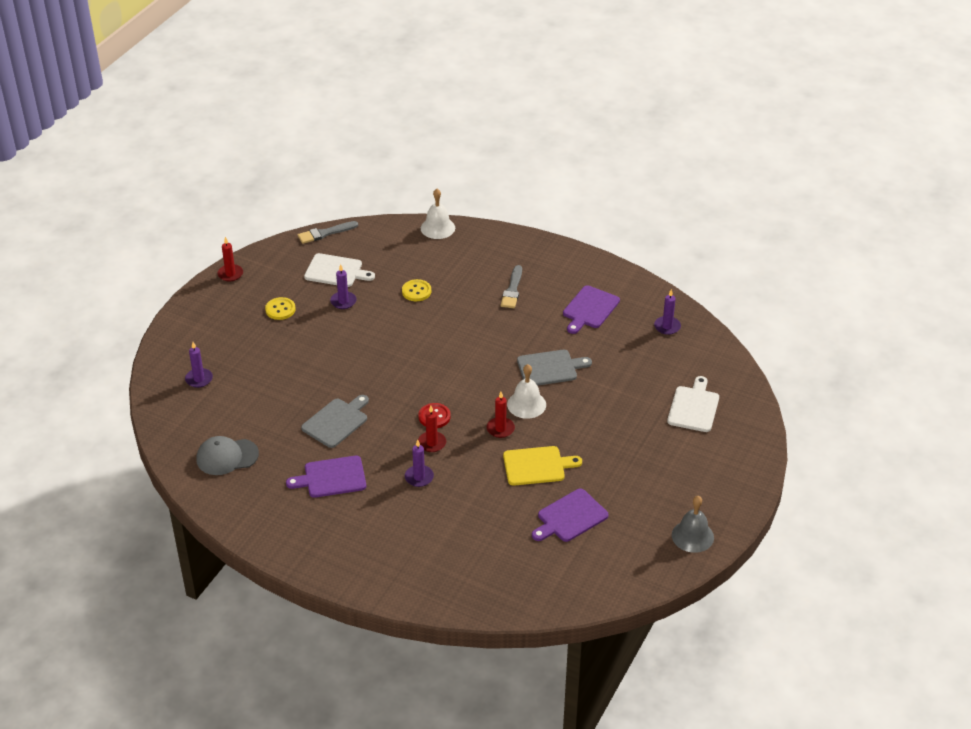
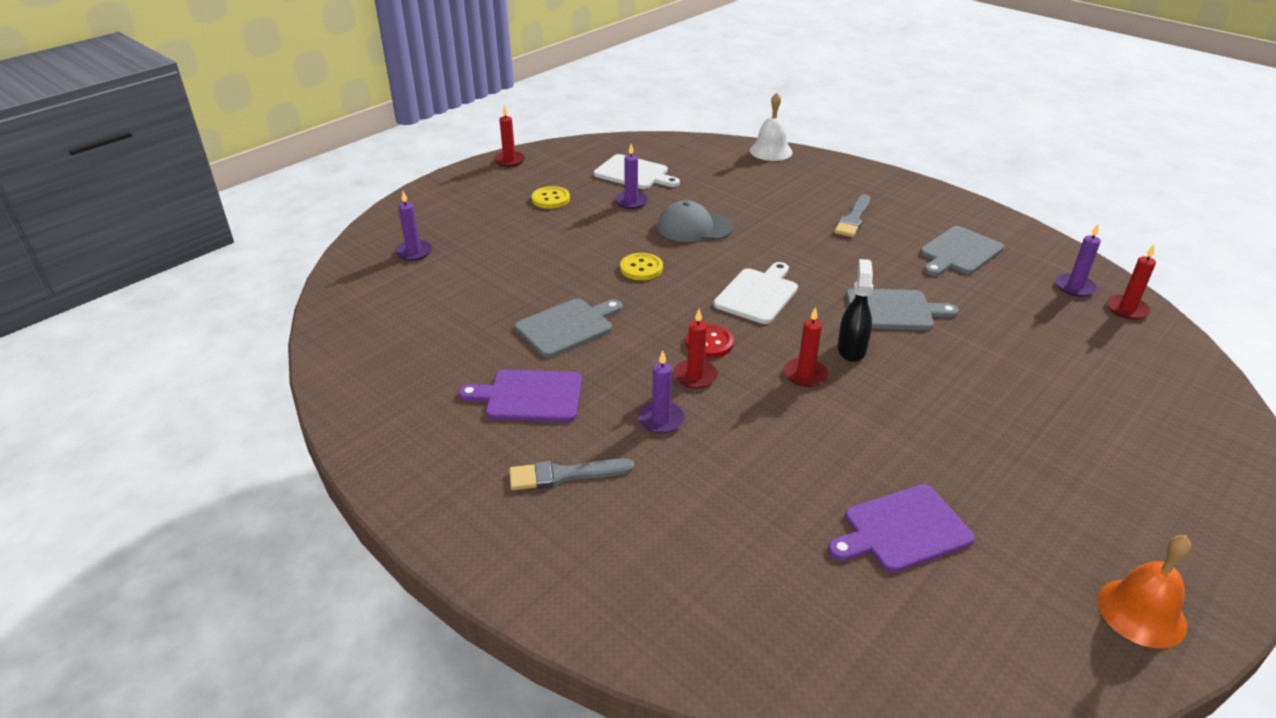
camera: 15 degrees right, 5 degrees down
(227, 457) = (397, 344): grey cap -> grey cap (694, 227)
(325, 233) = (635, 140): grey brush -> grey brush (564, 475)
(416, 291) = (726, 204): yellow button -> yellow button (641, 268)
(526, 404) = (851, 349): white bell -> black spray bottle
(537, 466) = (854, 436): yellow cutting board -> none
(590, 309) = (959, 252): purple cutting board -> grey cutting board
(692, 536) = (1141, 612): grey bell -> orange bell
(693, 407) = (1125, 396): white cutting board -> white cutting board (757, 294)
(699, 339) = (1127, 309): none -> red candle

